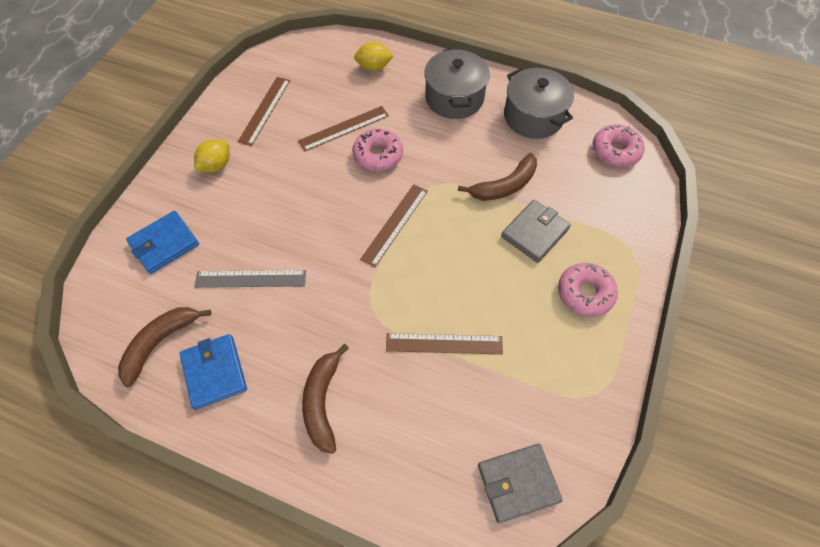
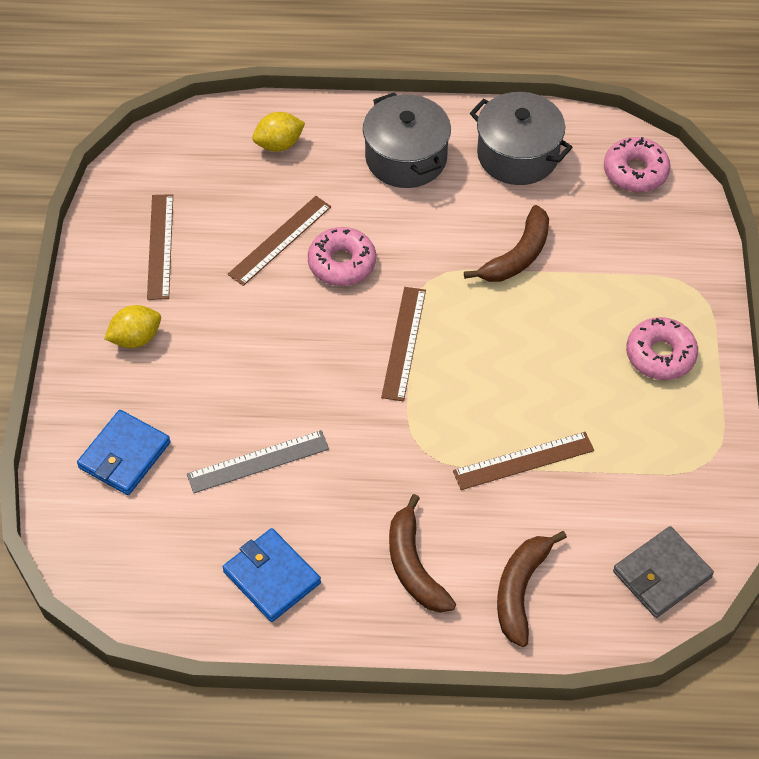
camera: 20 degrees left, 5 degrees down
(160, 343) = (187, 568): brown banana -> brown banana (520, 591)
(216, 165) = (136, 338): yellow lemon -> yellow lemon turned 45 degrees clockwise
(534, 233) = (576, 302): grey wallet -> none

